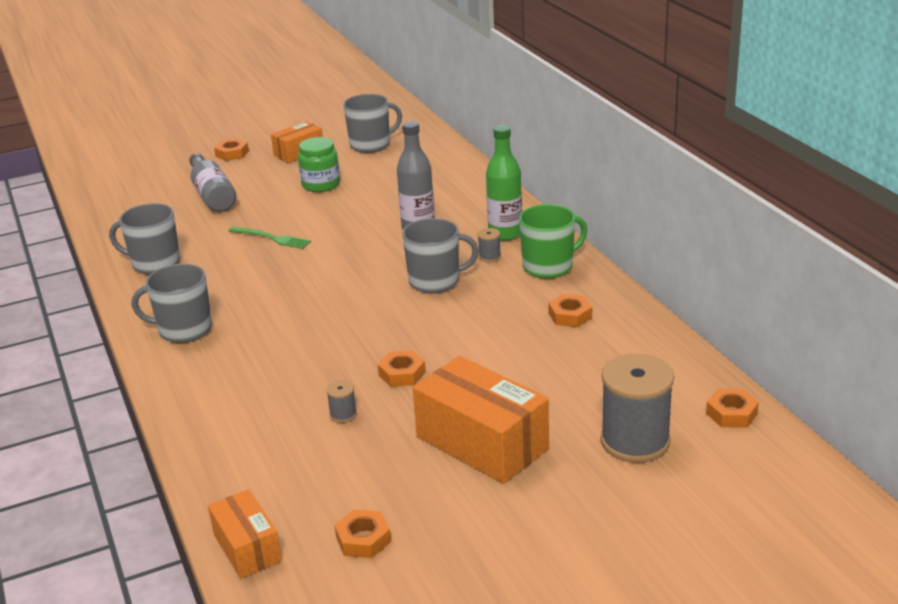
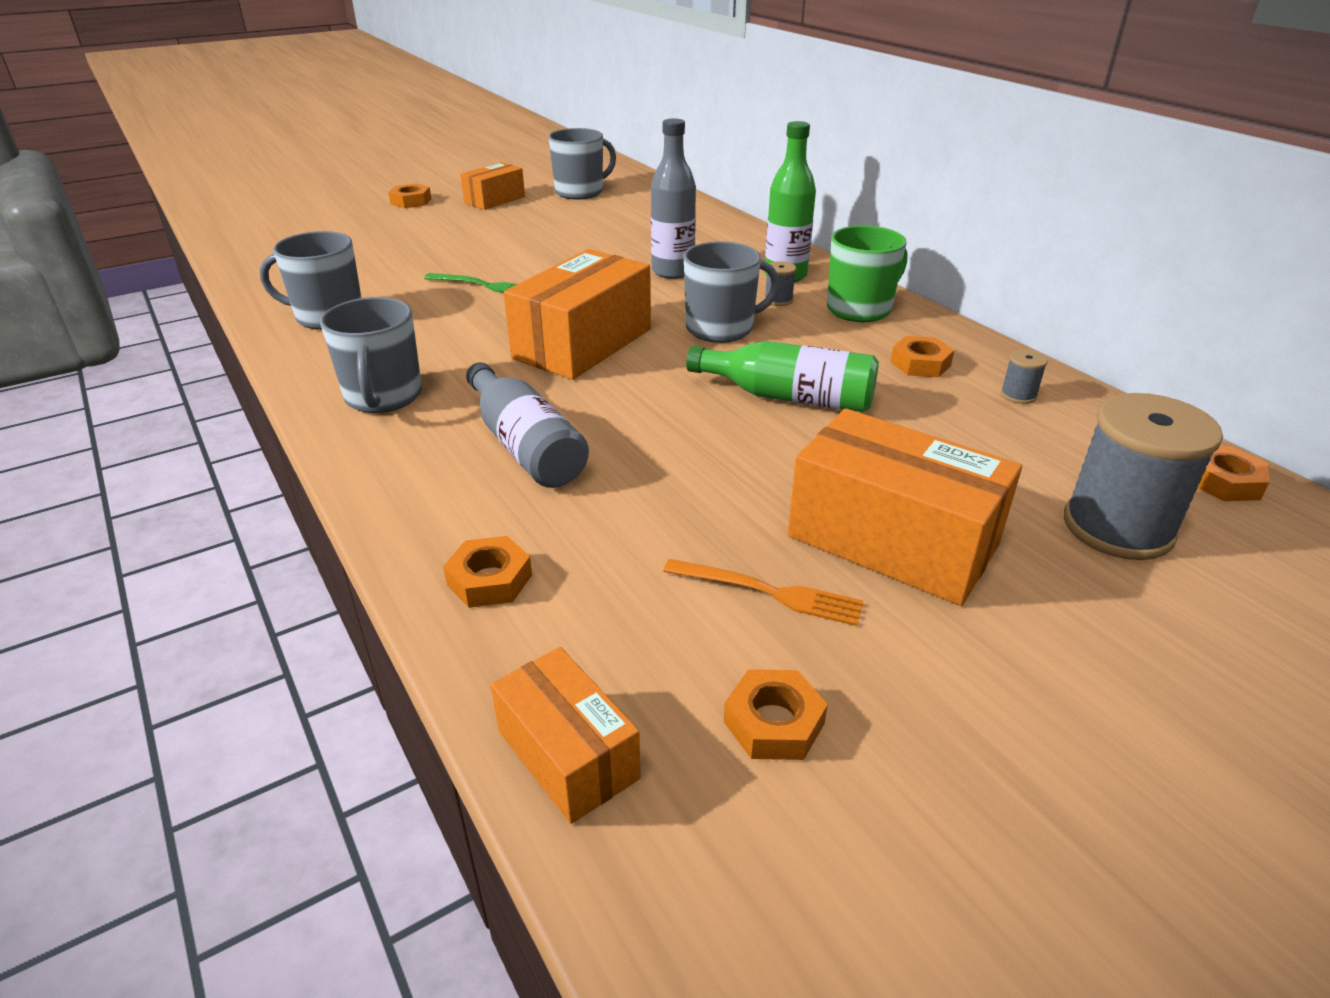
camera: 10 degrees left, 5 degrees up
(184, 330) = (383, 397): grey mug -> grey mug turned 90 degrees counterclockwise
(212, 195) = (394, 241): grey bottle -> grey bottle (525, 446)
(321, 185) = (532, 230): green jar -> none
(330, 291) = (582, 344): none -> orange box
(343, 414) = (659, 507): grey spool -> grey spool (1018, 395)
(390, 470) = (769, 592): none -> orange fork
(402, 374) = (725, 445): orange nut -> orange nut (489, 580)
(461, 339) = (789, 397): none -> green bottle

